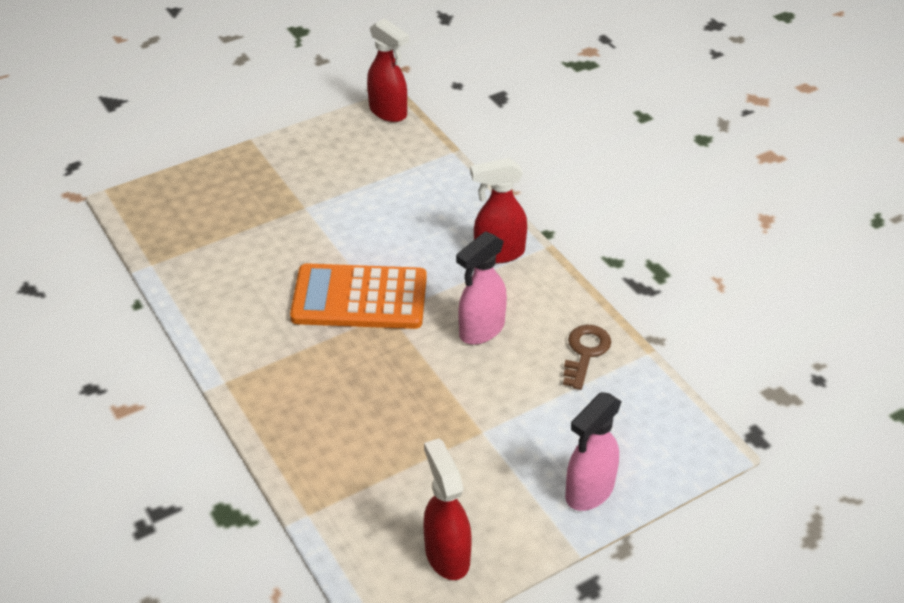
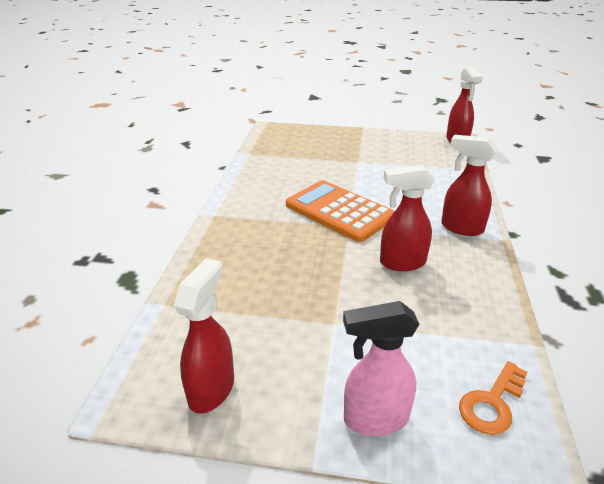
camera: 40 degrees right, 10 degrees down
(481, 330) = (401, 263): pink spray bottle -> red spray bottle
(585, 353) = (473, 315): brown key -> none
(655, 424) = (492, 403): none -> orange key

